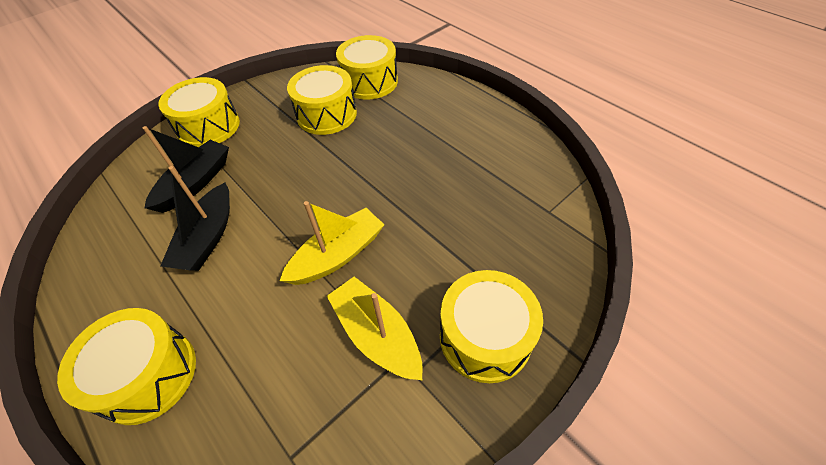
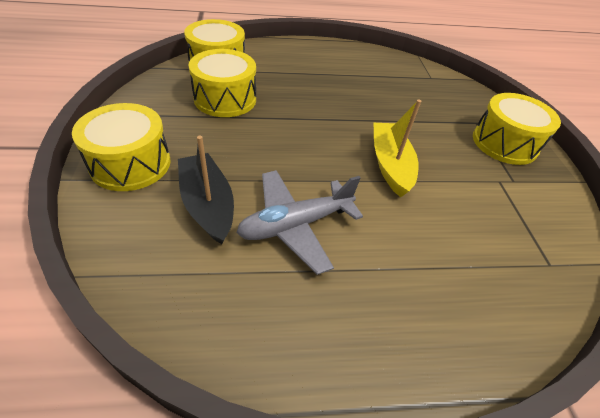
camera: 60 degrees left, 5 degrees down
(147, 375) = (428, 327): yellow drum -> none
(208, 237) = (295, 225): black boat -> grey plane
(377, 335) = (475, 181): yellow boat -> none

